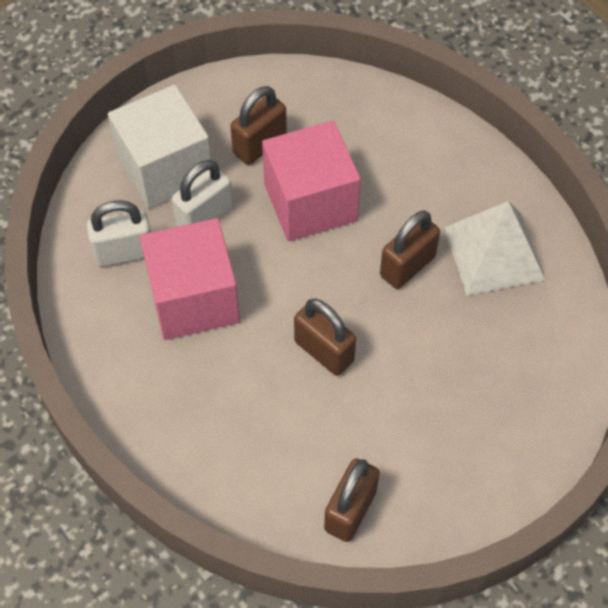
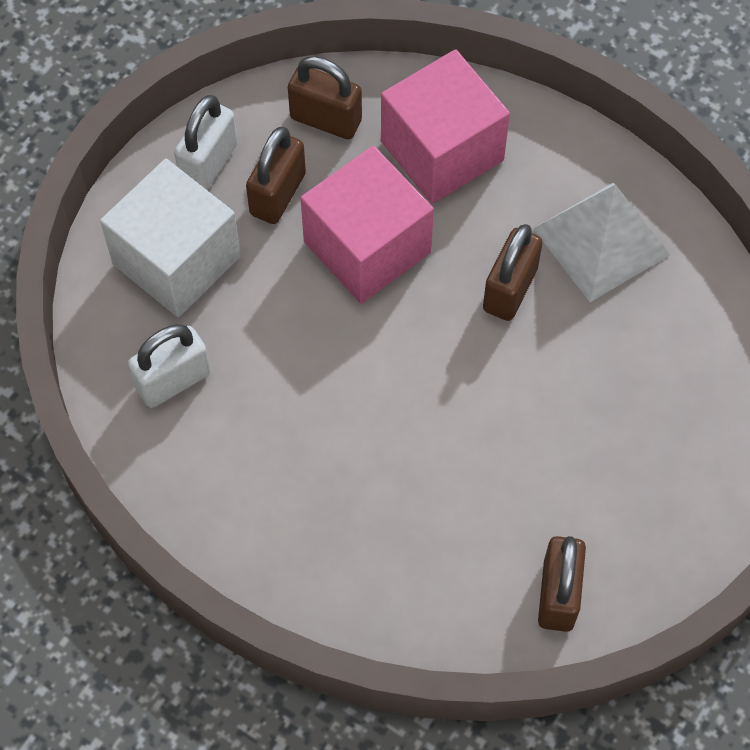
camera: 20 degrees left, 5 degrees up
(194, 299) = (280, 410): pink cube -> pink cube (442, 151)
(204, 216) = (250, 305): white padlock -> white padlock (209, 163)
(324, 351) = (455, 422): brown padlock -> brown padlock (326, 119)

